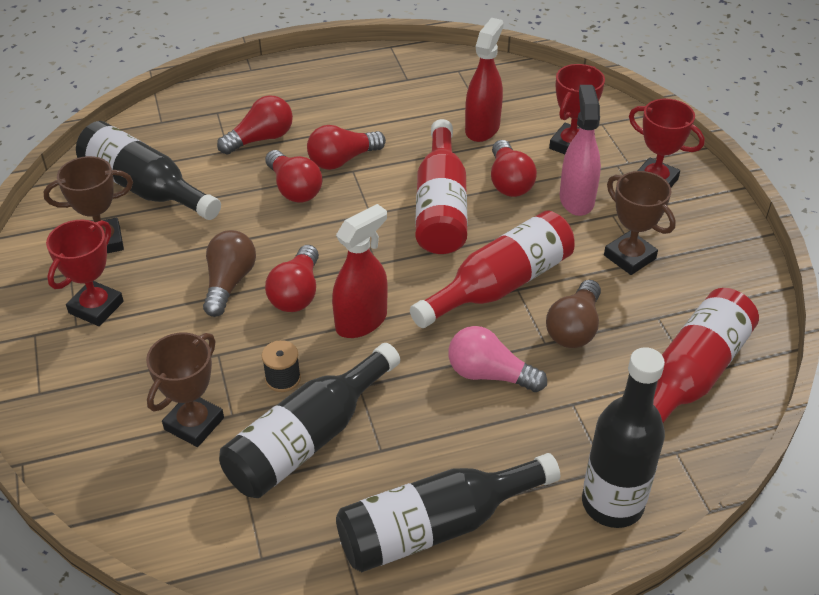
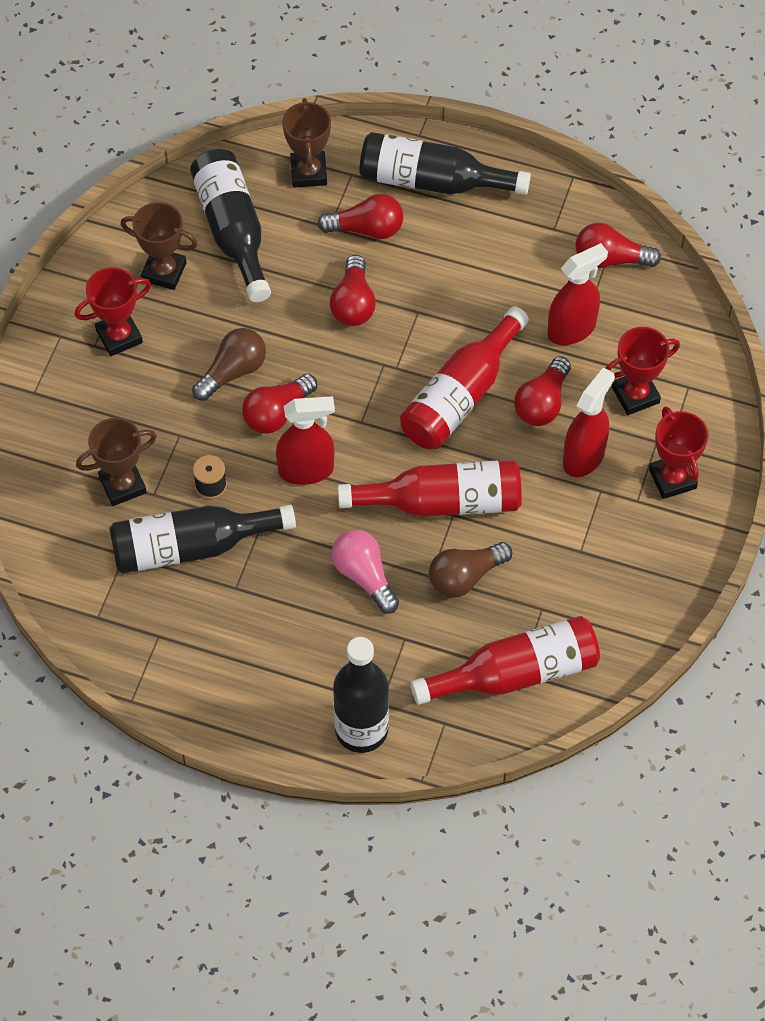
camera: 35 degrees right, 15 degrees up
(342, 160) = (418, 294): red light bulb -> red light bulb (610, 259)
(436, 526) = (227, 668): black bottle -> black bottle (433, 181)
(576, 199) = (584, 456): pink spray bottle -> red spray bottle
(629, 257) = (573, 540): brown trophy -> brown trophy (308, 172)

